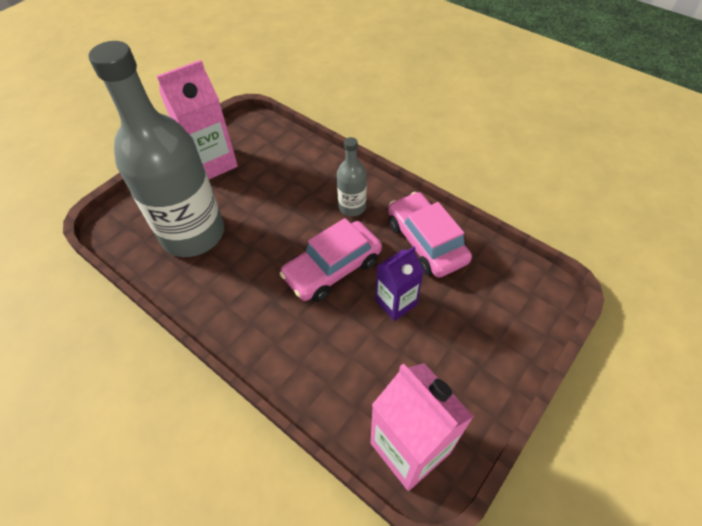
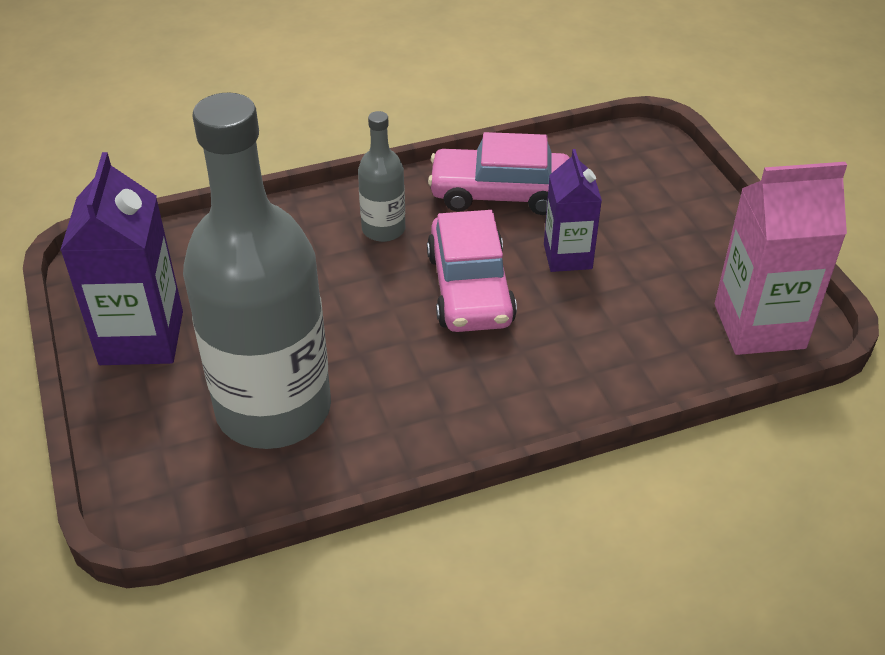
camera: 60 degrees left, 10 degrees down
(212, 163) = (141, 338): pink carton -> purple carton

